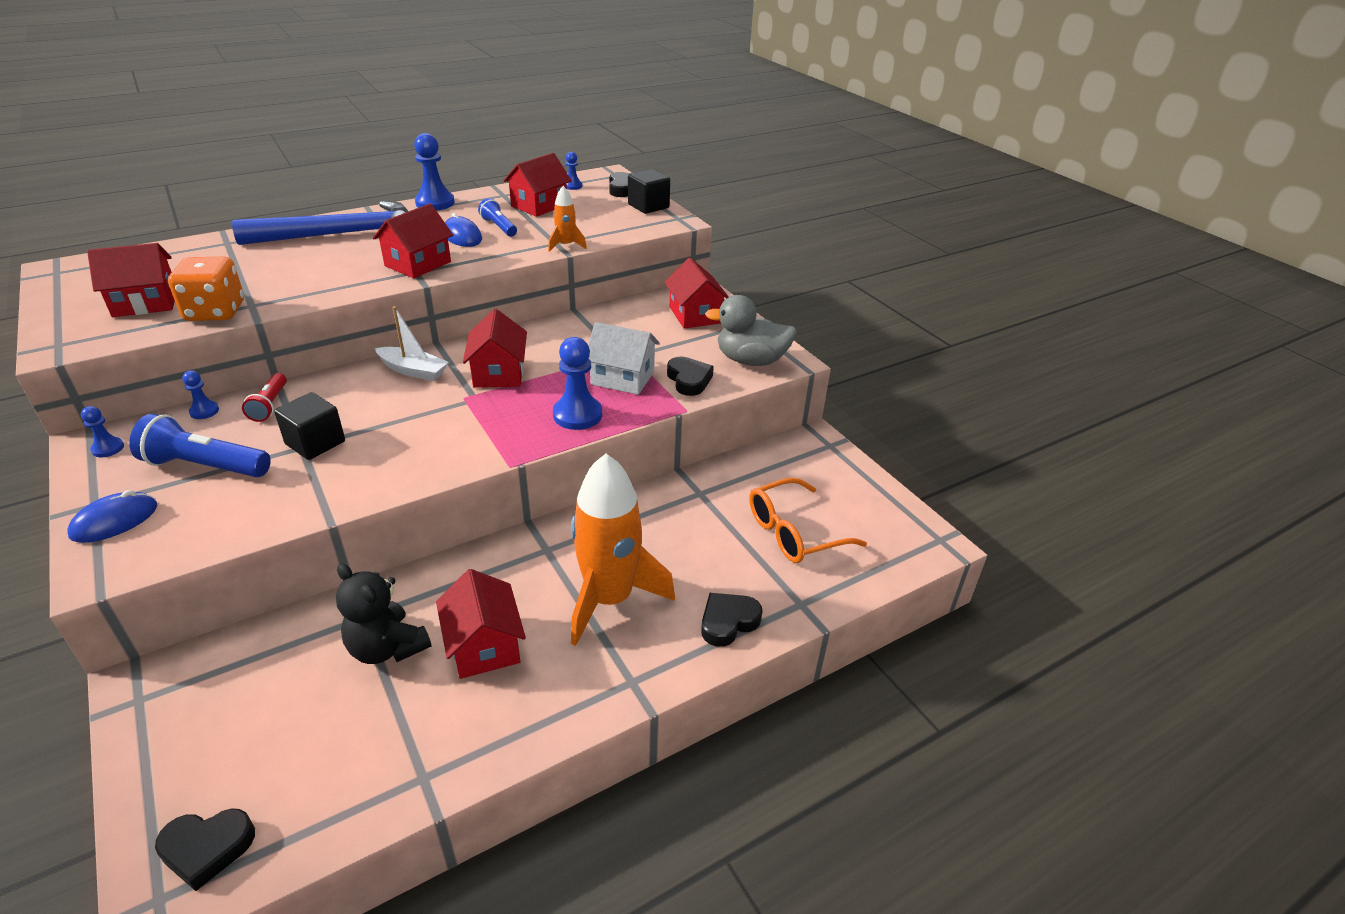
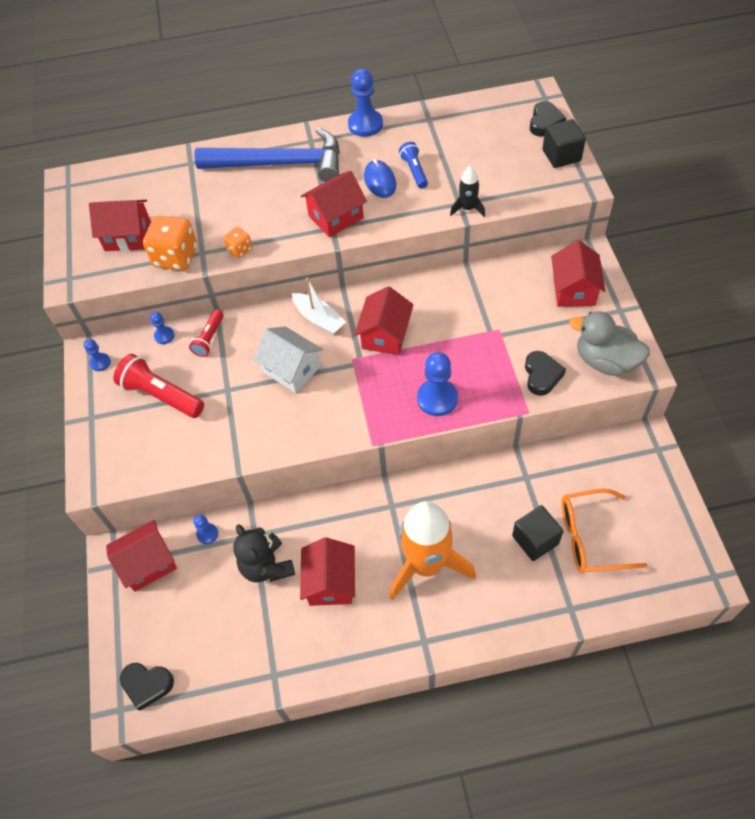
camera: 25 degrees right, 20 degrees up
(114, 521) = (103, 436): blue mouse -> none
(205, 466) = (161, 395): blue flashlight -> red flashlight
(302, 298) = (240, 249): none -> orange dice
(315, 443) = (237, 387): black cube -> black cube (535, 540)
(539, 205) = (458, 141): red house -> red house (148, 563)
(566, 245) = (467, 208): orange rocket -> black rocket
(572, 186) = (497, 111): blue pawn -> blue pawn (207, 534)
(622, 378) = (485, 361): white house -> white house (291, 369)
(728, 622) = (508, 610): black heart -> none

